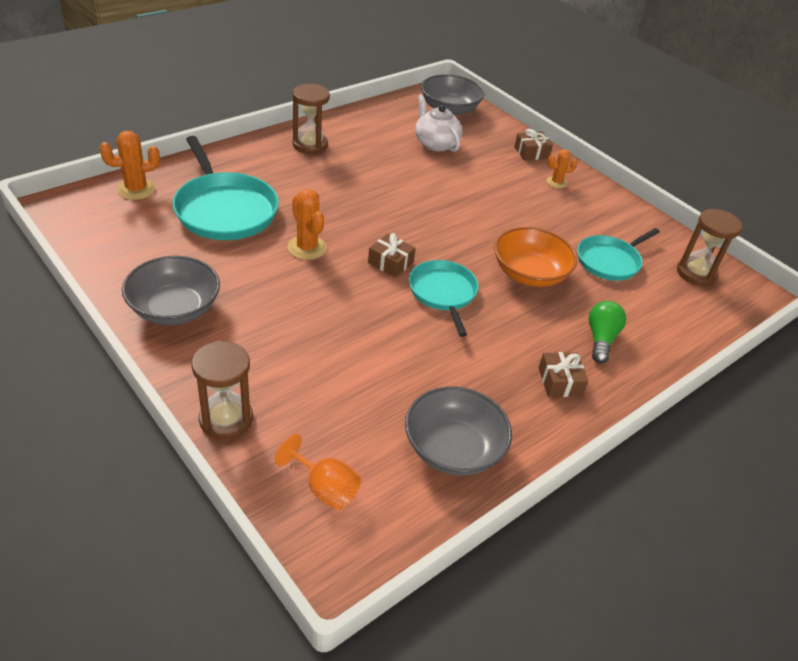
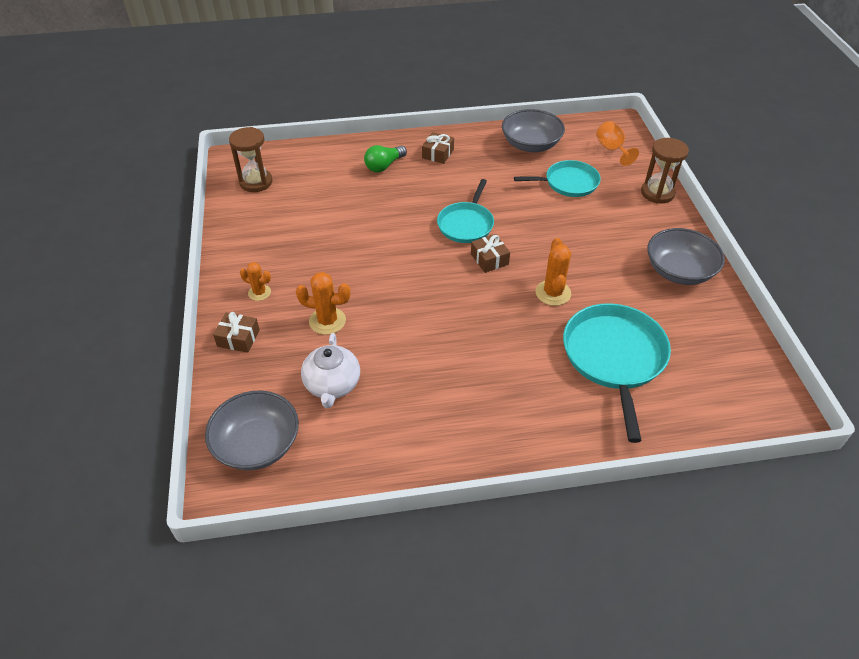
camera: 145 degrees left, 5 degrees up
(136, 189) = (702, 413): orange cactus -> orange cactus (327, 321)
(310, 145) = (482, 428): brown hourglass -> none
(529, 274) = (385, 218): orange bowl -> none
(610, 261) = (309, 209): turquoise pan -> turquoise pan (568, 183)

